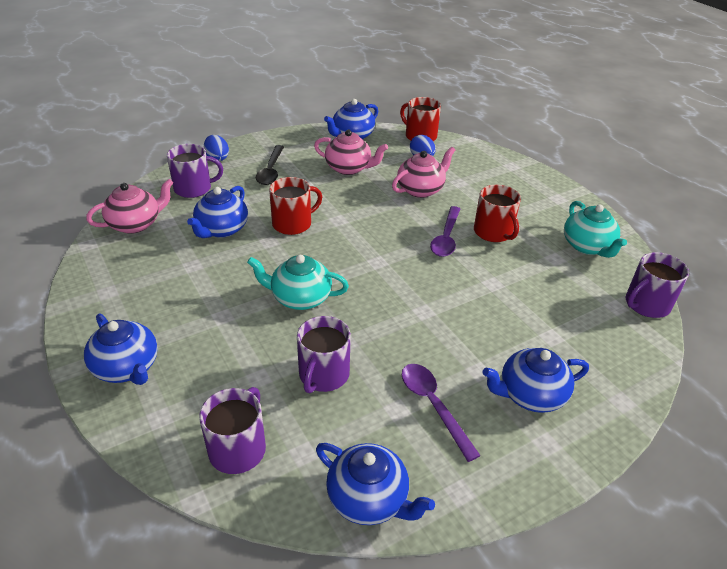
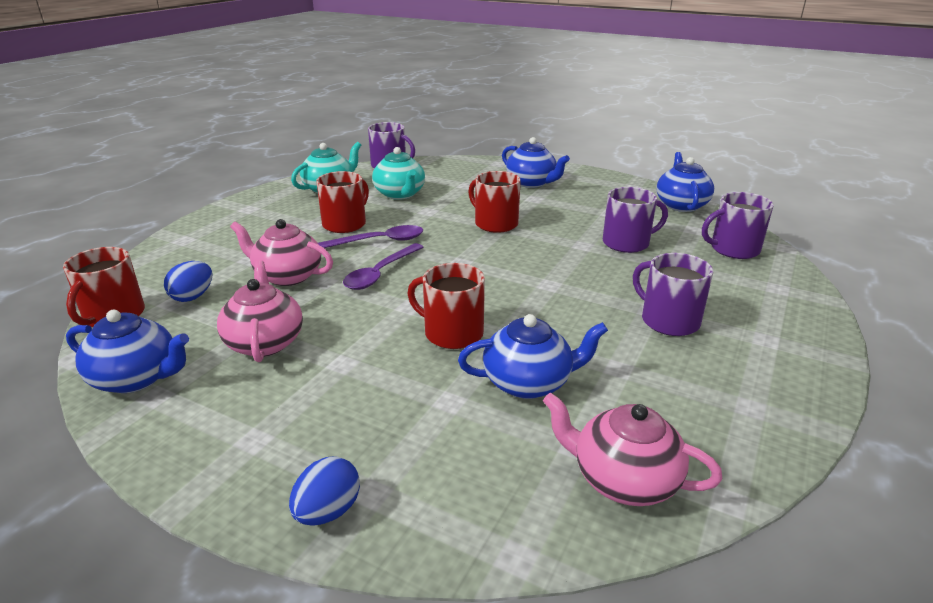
camera: 120 degrees left, 10 degrees down
(127, 368) = (781, 328): blue teapot -> none
(194, 188) = (461, 475): purple mug -> purple mug (668, 320)
(271, 171) = (327, 414): black spoon -> none
(300, 298) = (566, 281): turquoise teapot -> turquoise teapot (400, 194)
(433, 406) = (588, 204): purple spoon -> purple spoon (380, 273)
(434, 311) = (495, 223): none -> red mug

